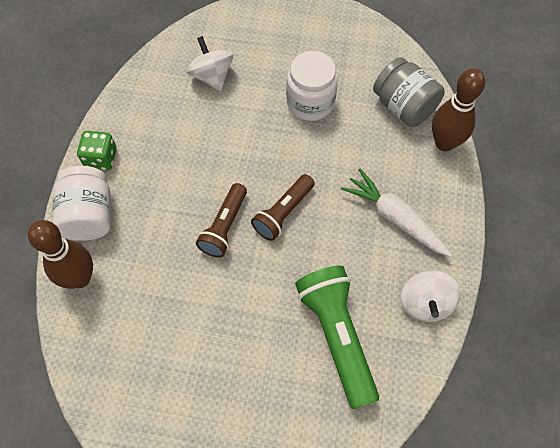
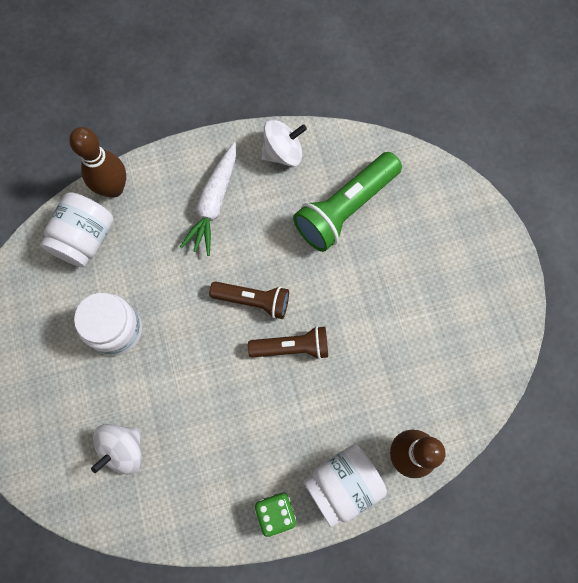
camera: 115 degrees left, 10 degrees up
(403, 106) = (85, 239): grey jar -> white jar

